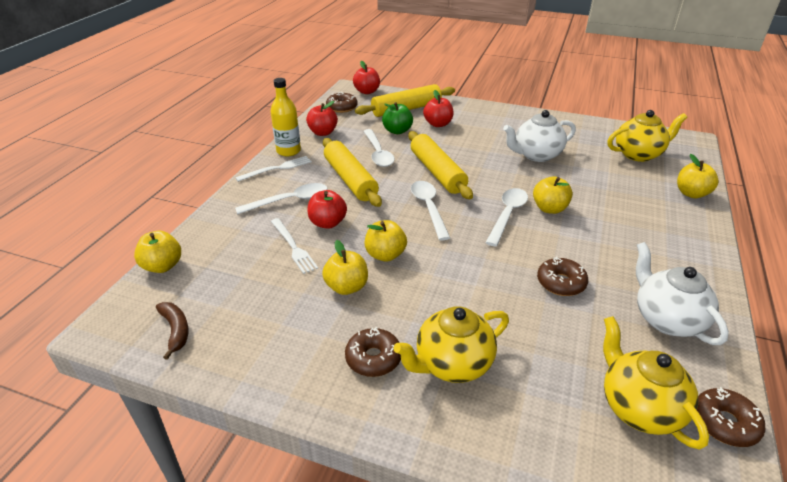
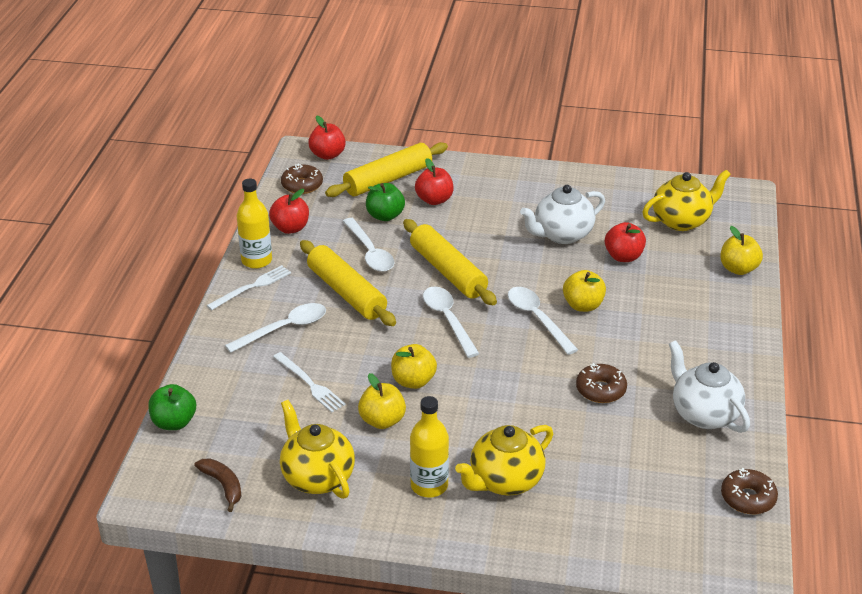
camera: 10 degrees left, 0 degrees up
(162, 266) = (174, 422): yellow apple -> green apple
(327, 223) = (338, 351): red apple -> red apple (623, 256)
(373, 358) = (429, 485): brown donut -> yellow bottle
(507, 215) = (537, 319): white spoon -> white spoon turned 45 degrees counterclockwise
(639, 407) = (675, 495): yellow teapot -> yellow teapot (317, 477)

